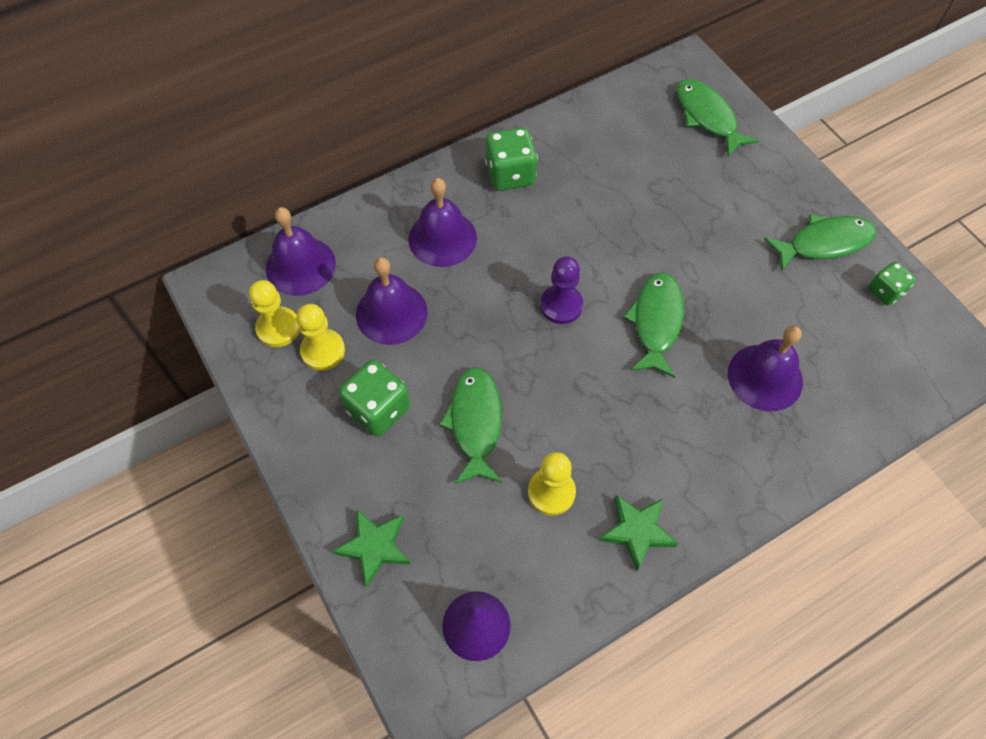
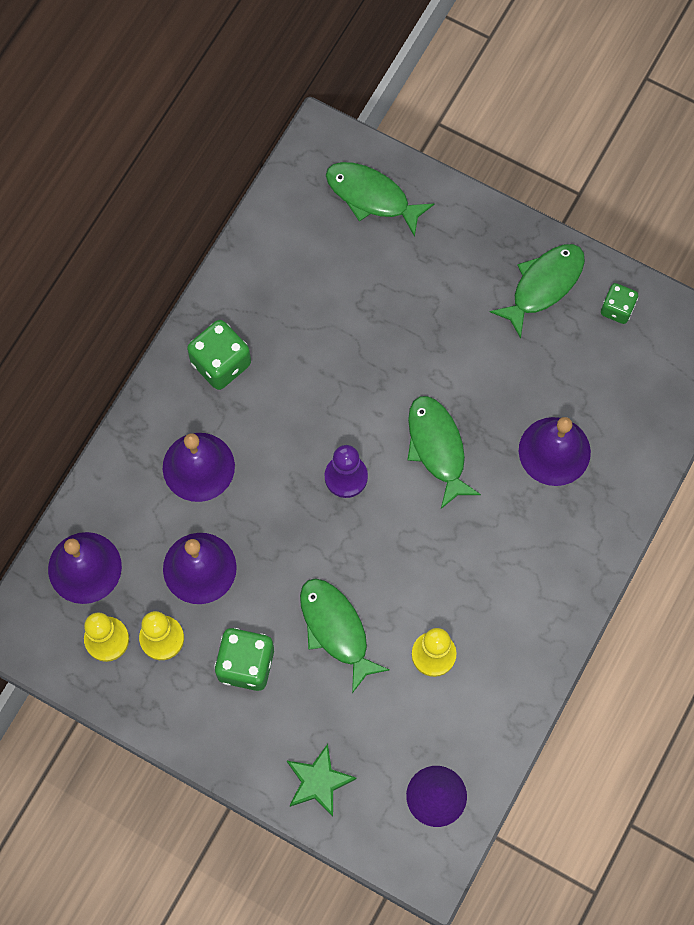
camera: 30 degrees left, 10 degrees up
(637, 531) = (519, 648): green star -> none

